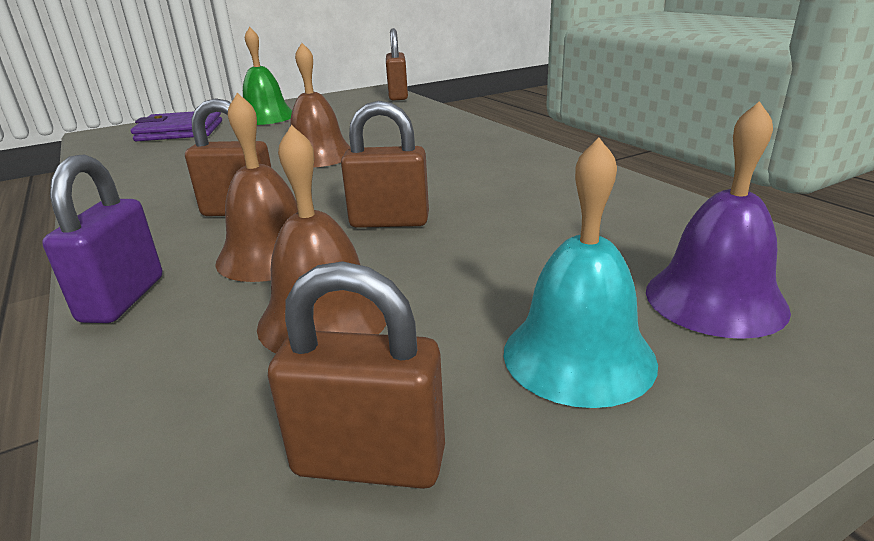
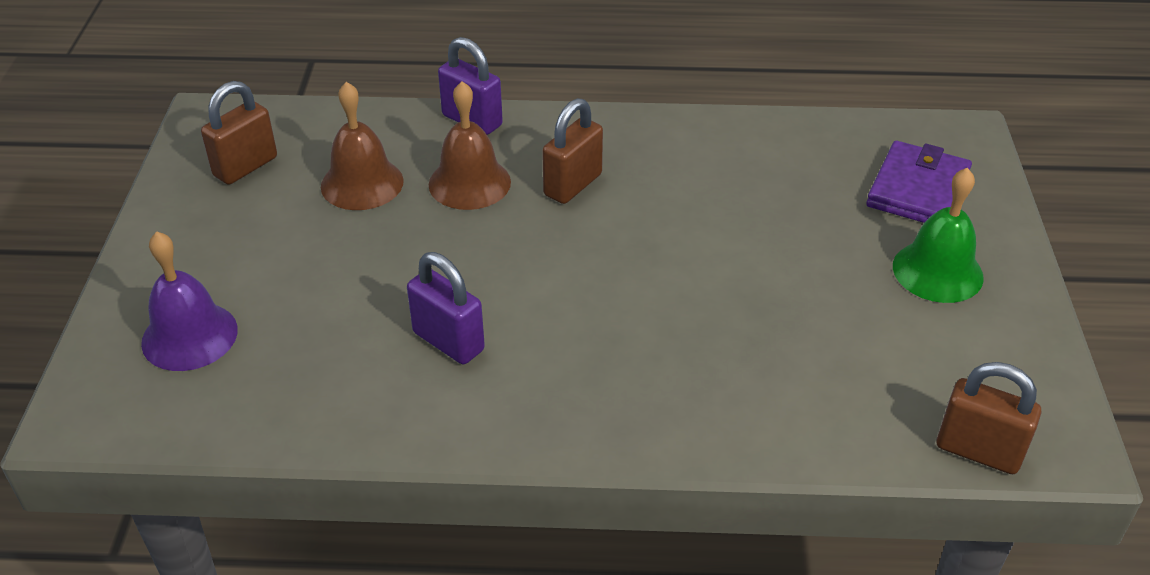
camera: 120 degrees right, 15 degrees up
(318, 155) = (693, 266): brown bell -> none
(389, 222) = (462, 252): brown padlock -> none
(502, 192) = (448, 341): none -> purple padlock
(578, 356) = (222, 252): turquoise bell -> none

